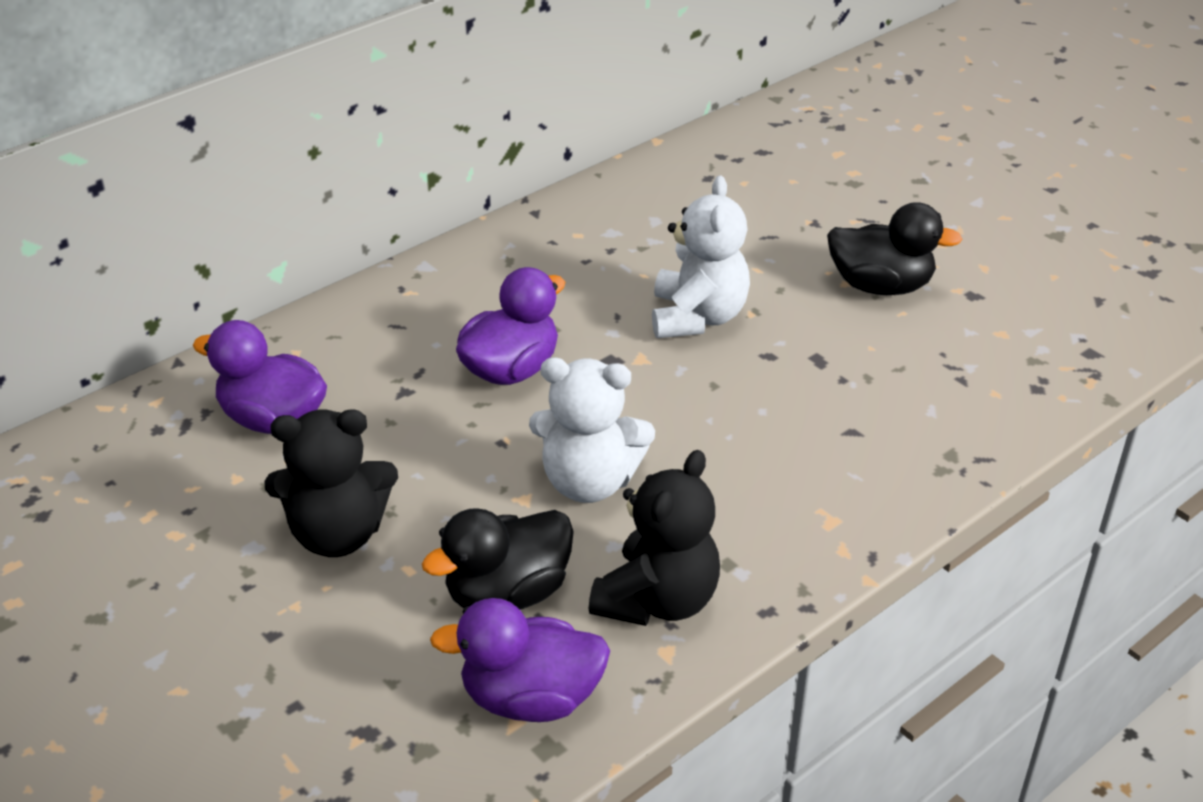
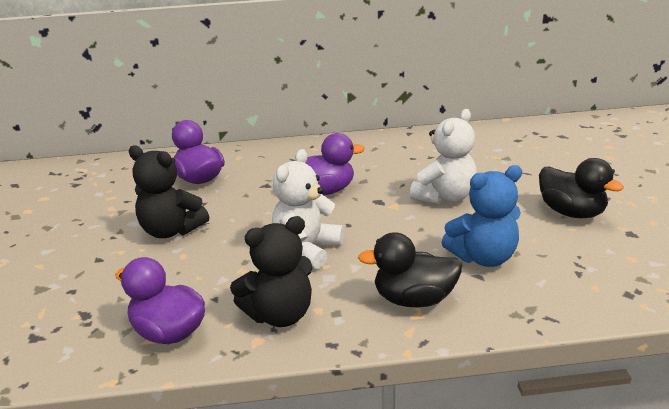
camera: 35 degrees right, 10 degrees down
(507, 593) = (212, 282): black duck -> black duck (414, 299)
(589, 482) = (307, 249): white teddy bear -> white teddy bear turned 75 degrees clockwise
(834, 400) = (483, 257): none -> blue teddy bear

